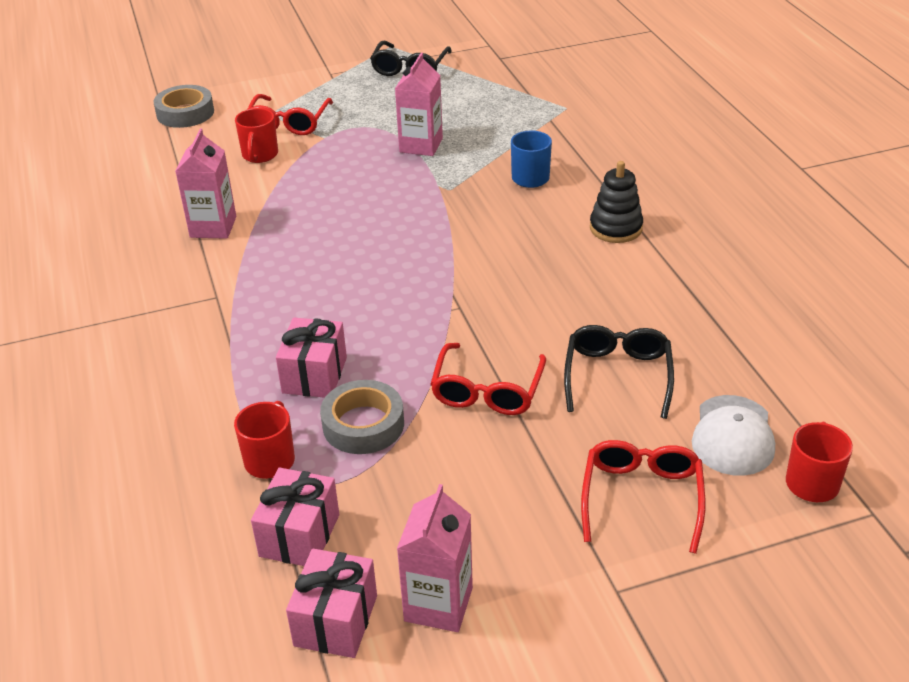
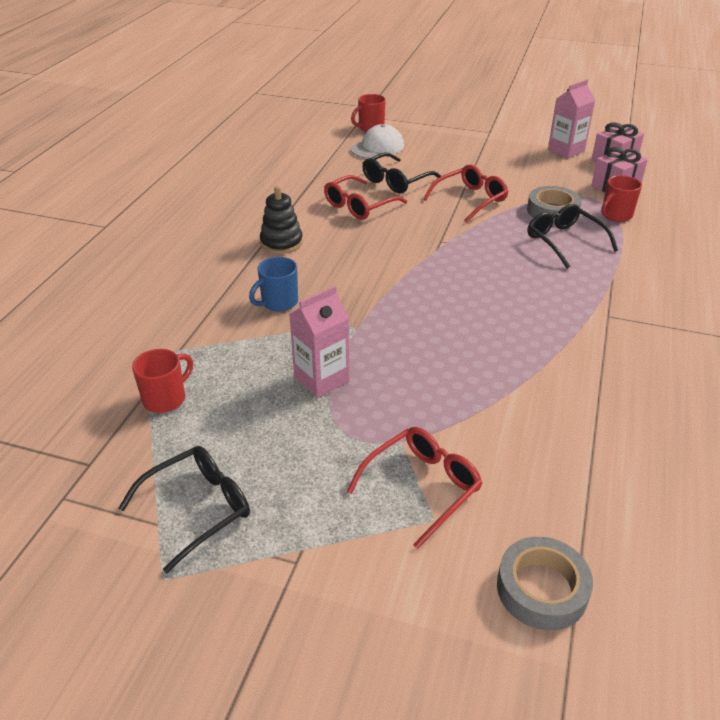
camera: 145 degrees left, 0 degrees up
(213, 227) = (583, 380): pink carton -> none
(260, 155) = (488, 450): red mug -> red mug (166, 398)
(314, 375) = (564, 241): pink gift -> black glasses
(641, 498) = (445, 146): red glasses -> red glasses (359, 206)

